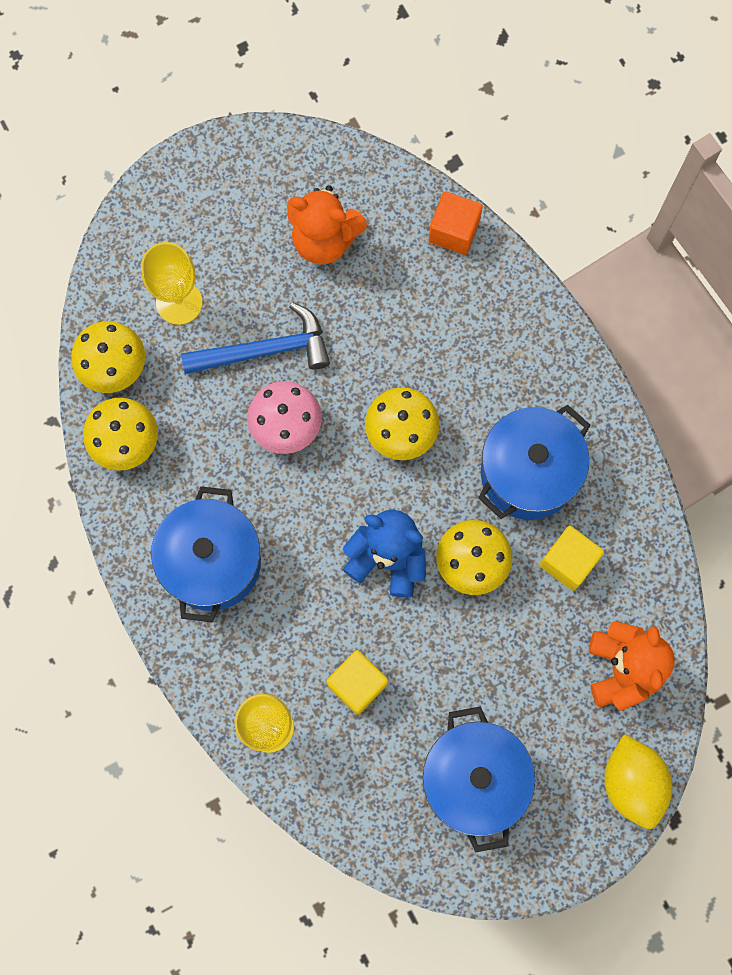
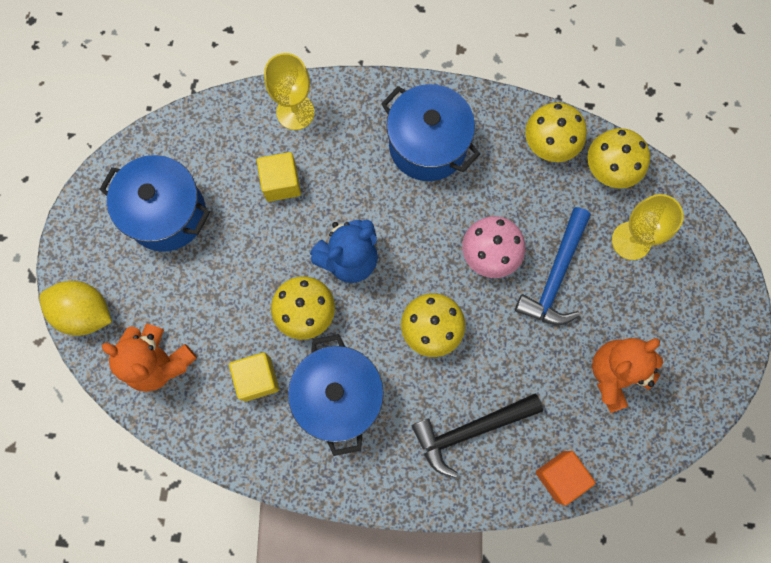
camera: 125 degrees right, 0 degrees up
(470, 334) = (470, 430): none -> black hammer

